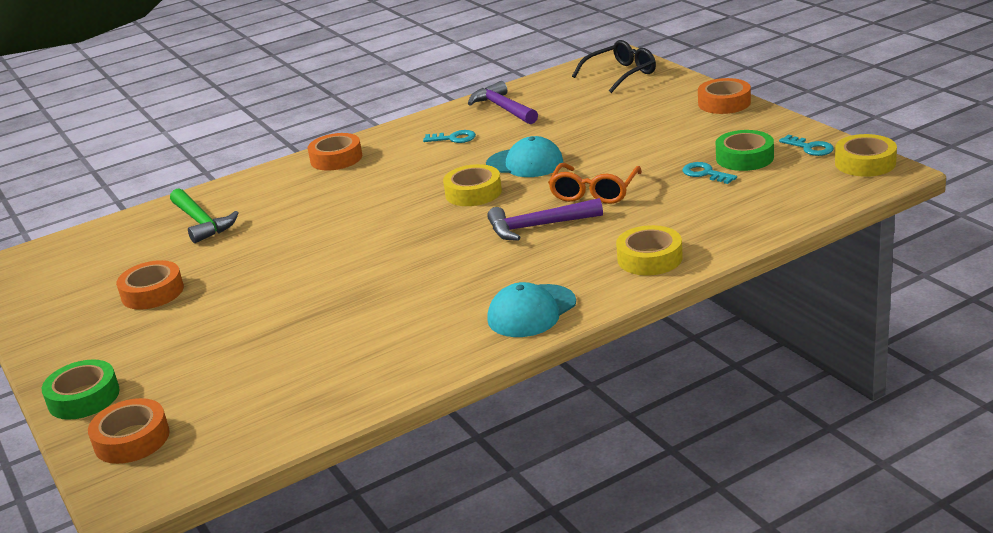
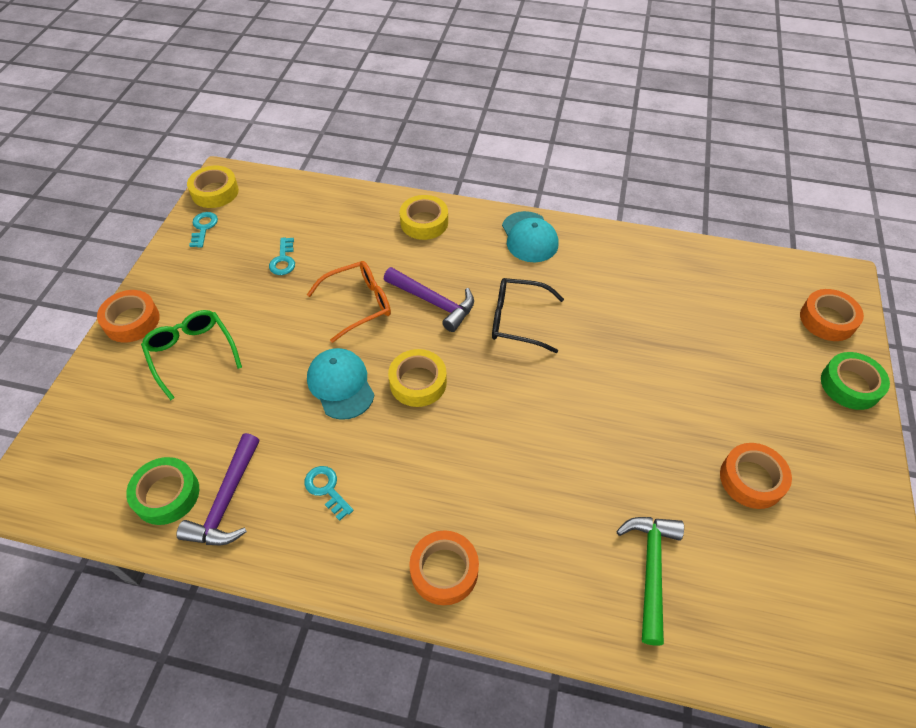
camera: 140 degrees left, 25 degrees up
(531, 311) = (529, 237): turquoise cap -> turquoise cap turned 75 degrees clockwise
(621, 74) = (80, 450): black glasses -> black glasses (517, 320)
(651, 118) = (192, 353): none -> green glasses
(744, 158) = (242, 253): green tape -> green tape (167, 494)

